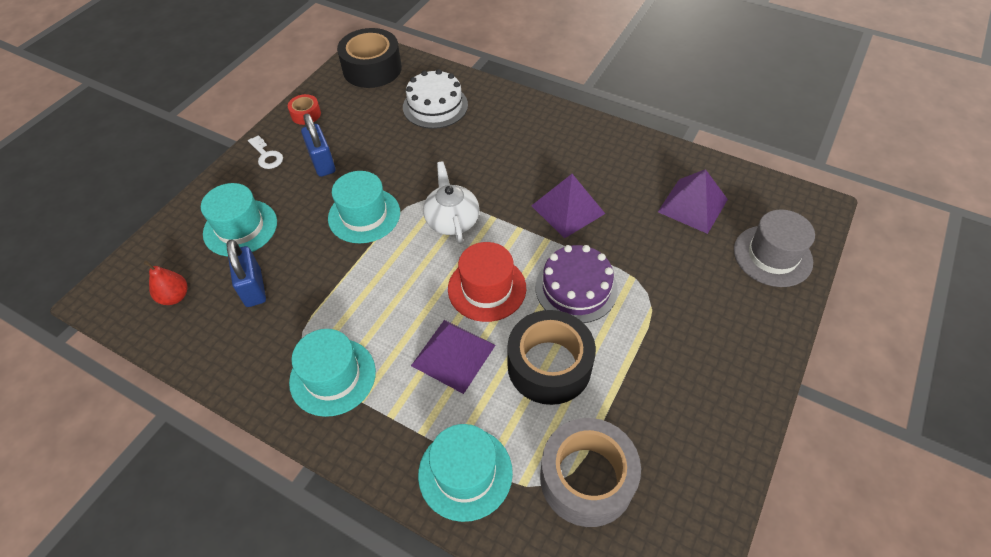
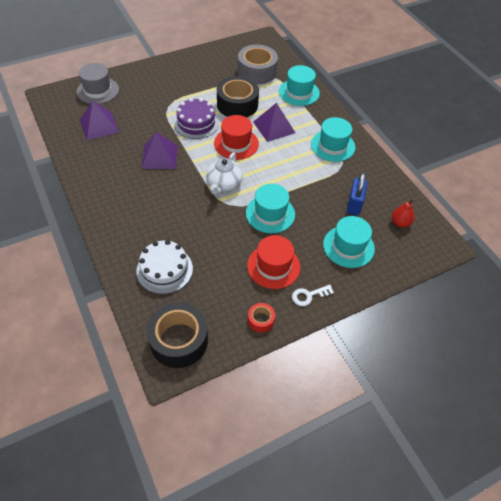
camera: 150 degrees left, 0 degrees up
(266, 156) = (308, 295): white key -> white key turned 105 degrees counterclockwise
(322, 163) = (273, 266): blue padlock -> red hat

